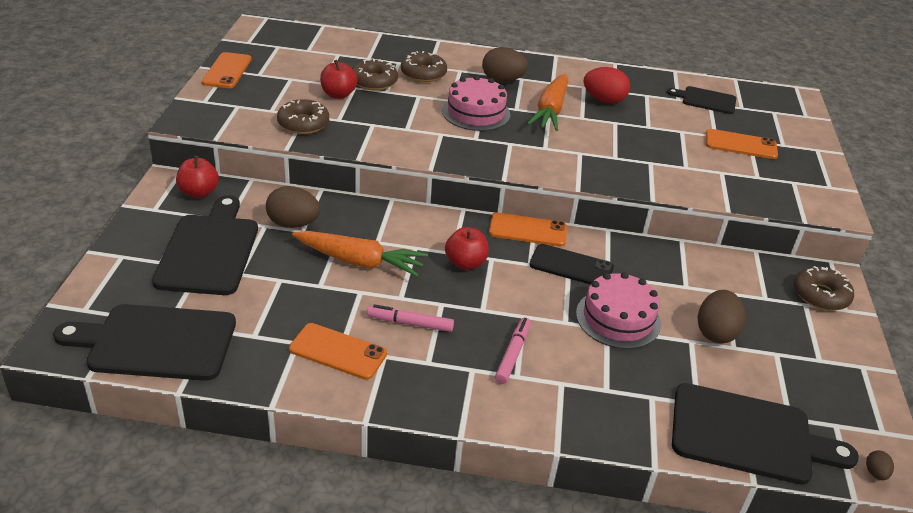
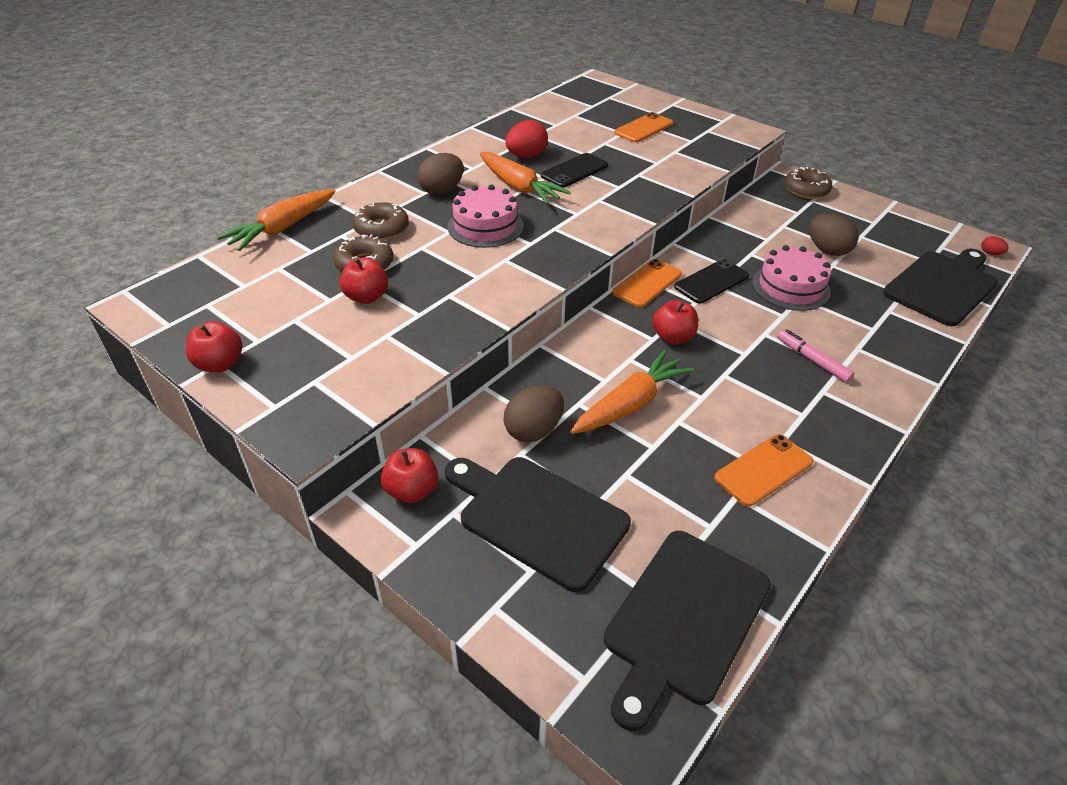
camera: 55 degrees left, 5 degrees up
(227, 71) = (220, 364): orange phone -> red apple
(303, 123) = (404, 342): brown donut -> none
(383, 40) = (283, 228): none -> orange carrot
(410, 323) = (743, 405): pink marker -> none
(611, 129) = (574, 171): none -> black phone
(706, 100) = (568, 114): black cutting board -> none
(875, 473) = (990, 253): brown egg -> red egg

